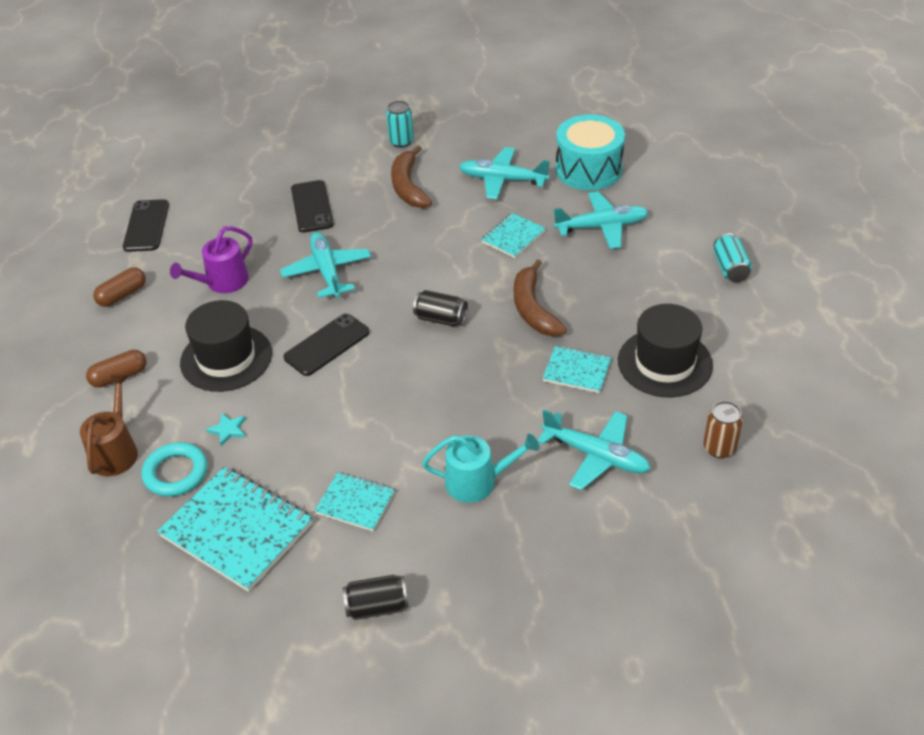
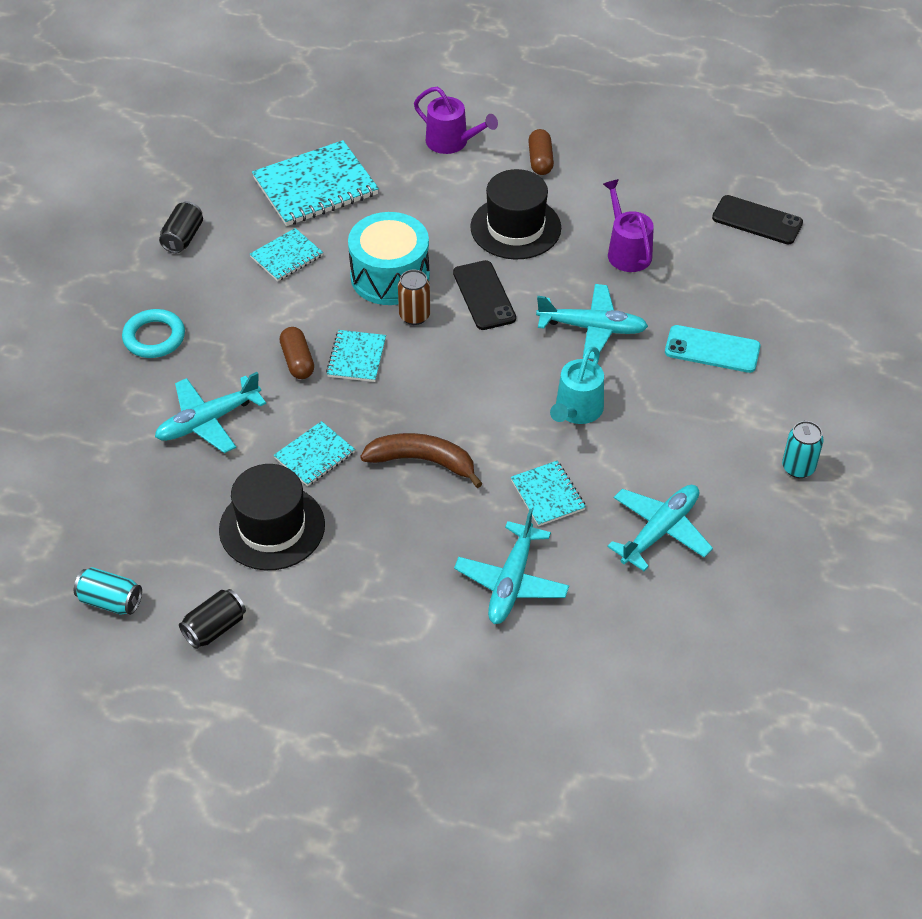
camera: 115 degrees right, 5 degrees up
(116, 451) = (451, 142): brown watering can -> purple watering can
(122, 295) = (654, 183): brown capsule -> brown capsule (297, 361)
(176, 473) = (401, 168): turquoise ring -> turquoise ring (154, 337)
(228, 430) = (425, 207): turquoise star -> none
(312, 207) = (712, 349): black phone -> turquoise phone
(408, 186) = (700, 441): brown banana -> none
(441, 319) = (460, 386): black can -> black can (214, 628)
(453, 393) = (356, 357): none -> turquoise notebook
(477, 482) = (246, 334): turquoise watering can -> turquoise watering can (577, 410)
(588, 169) = (629, 624): turquoise drum -> turquoise drum (390, 276)
(719, 448) = (144, 511): brown can -> brown can (414, 316)
(730, 268) = (359, 663): turquoise can -> turquoise can (110, 601)

